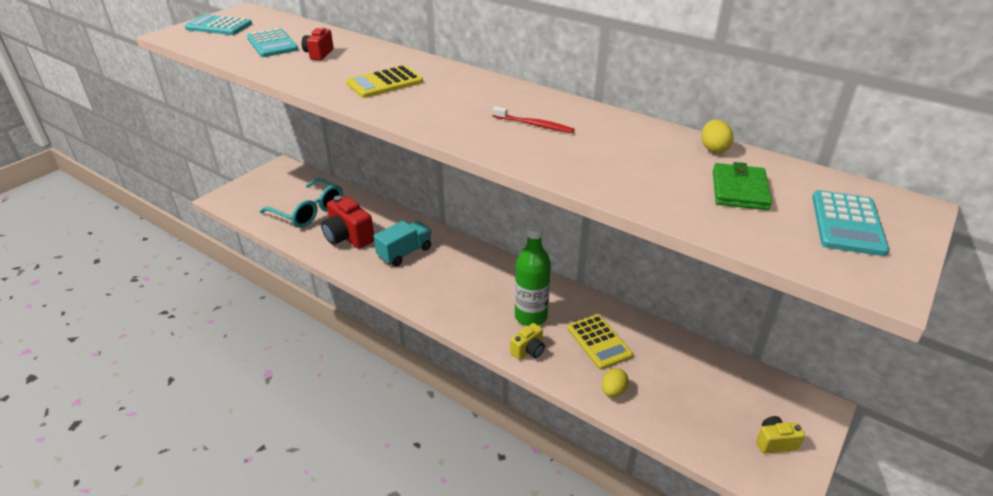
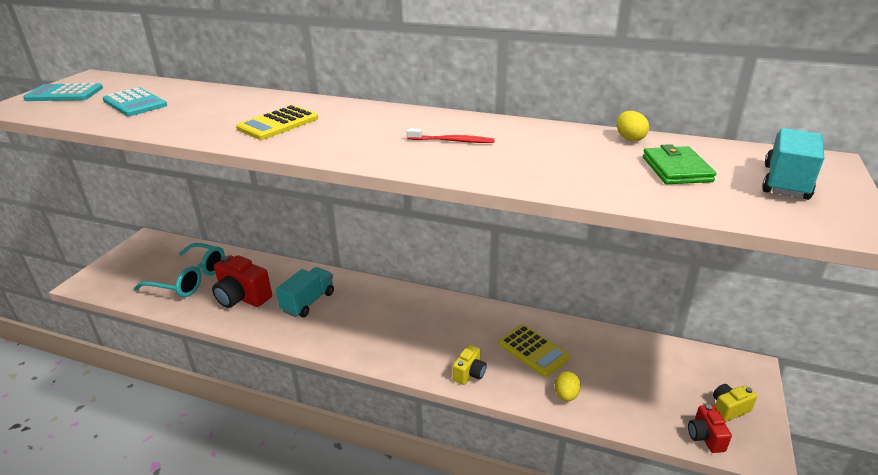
camera: 15 degrees left, 5 degrees down
(319, 54) = (192, 107): red camera -> red camera (705, 437)
(531, 316) = (459, 340): green bottle -> none
(847, 223) = (786, 182): turquoise calculator -> turquoise truck

